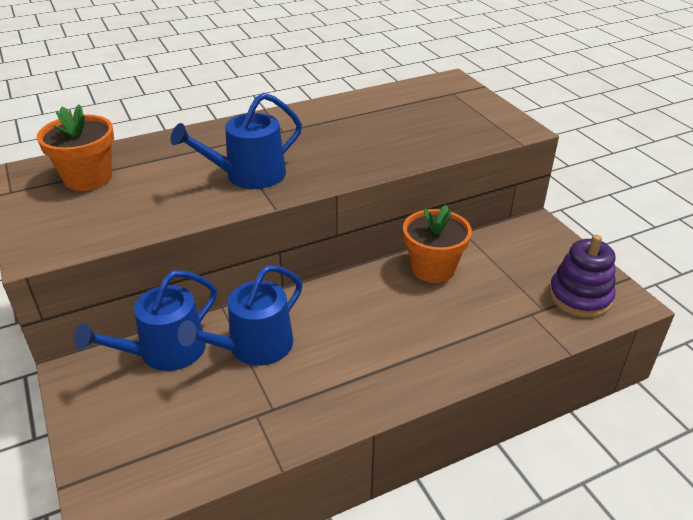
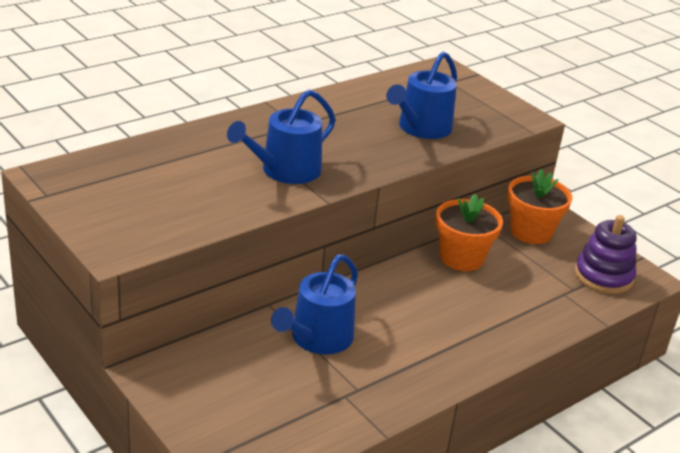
camera: 15 degrees left, 5 degrees down
(88, 178) = (121, 178): orange flower pot -> orange flower pot (531, 232)
(165, 352) = (231, 348): blue watering can -> blue watering can (421, 128)

